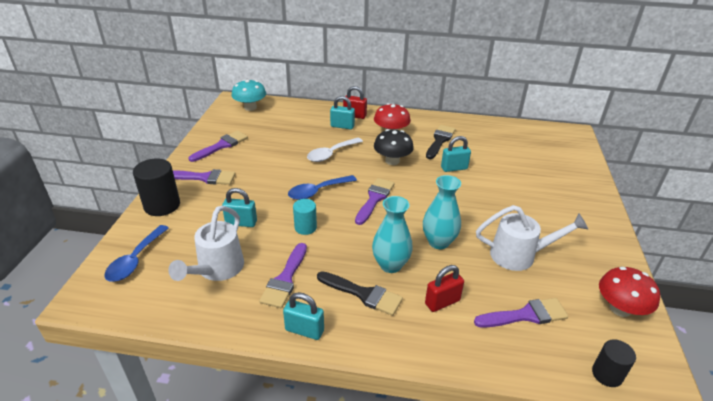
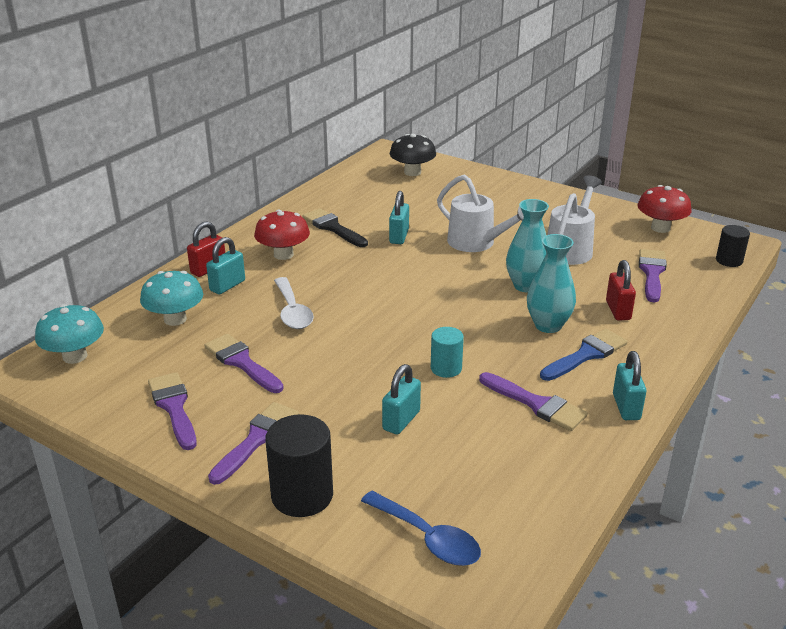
camera: 65 degrees left, 5 degrees down
(217, 269) = (491, 458): white watering can -> white watering can (477, 243)
(298, 122) = (175, 319): none -> turquoise mushroom
(304, 330) = (626, 407): turquoise padlock -> turquoise padlock turned 45 degrees counterclockwise
(317, 191) = (374, 342): blue spoon -> none
(363, 294) = (586, 354): black brush -> blue brush
(374, 199) = (421, 304): purple brush -> purple brush (241, 362)
(392, 161) = (349, 271): black mushroom -> black mushroom (412, 172)

